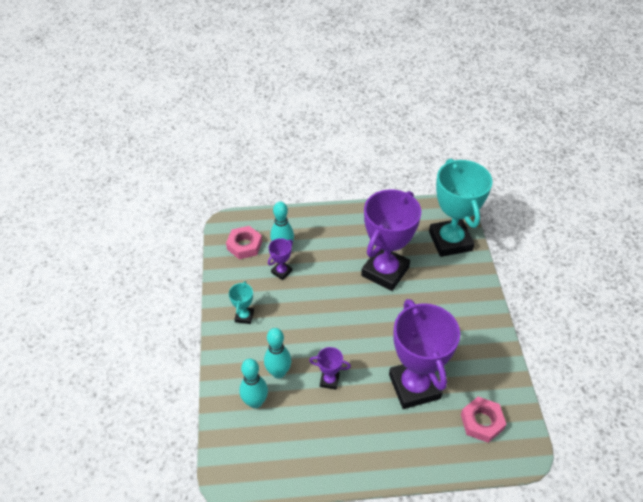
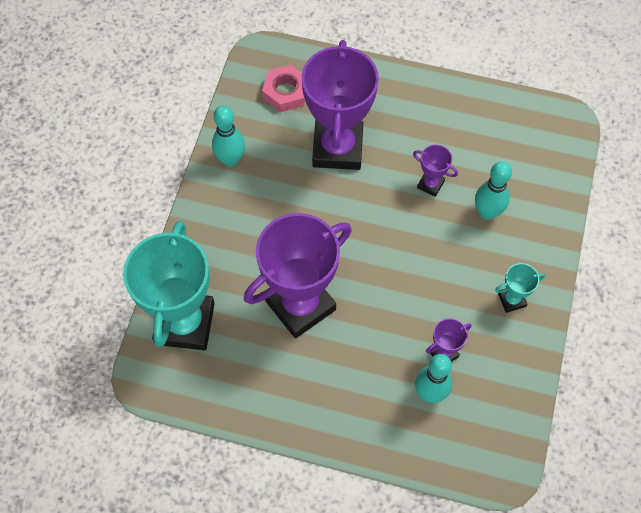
camera: 160 degrees left, 15 degrees up
(244, 245) = (485, 419): pink nut -> none
(244, 316) = (512, 300): turquoise trophy -> turquoise trophy turned 45 degrees clockwise
(255, 402) = (522, 187): turquoise bowling pin -> turquoise bowling pin (230, 159)

